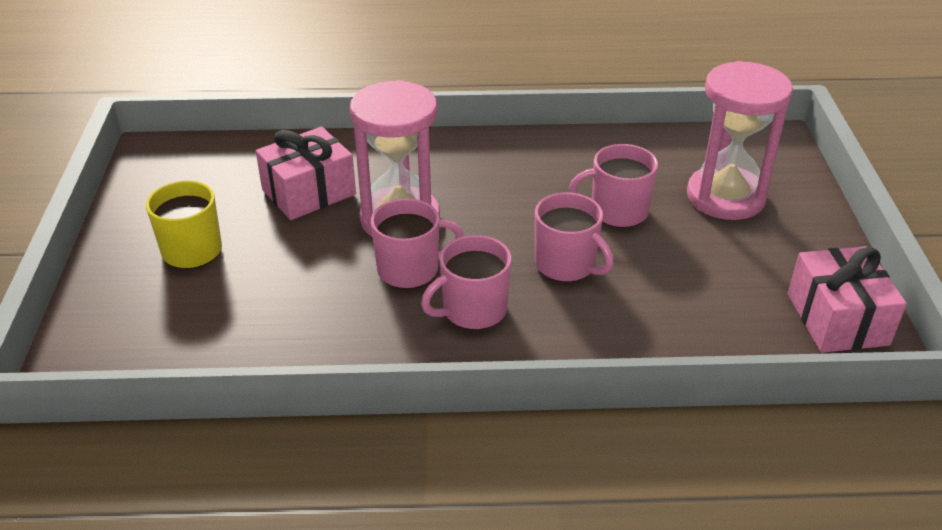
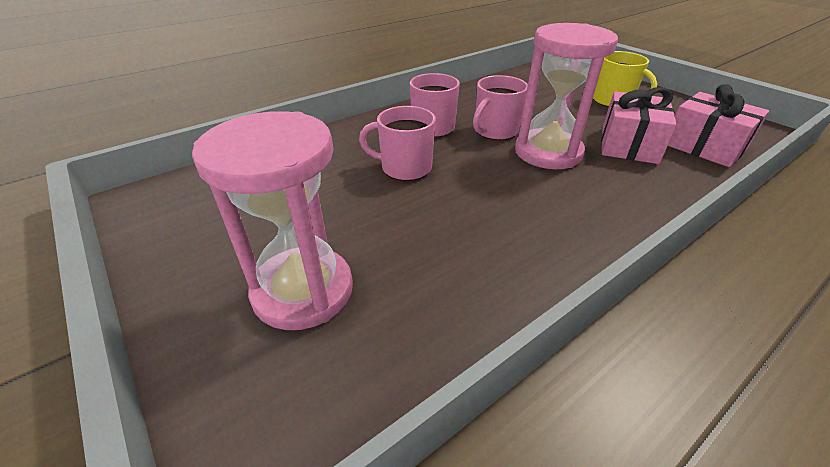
camera: 145 degrees right, 0 degrees up
(617, 211) = (403, 223): pink mug -> none
(837, 319) = (171, 207): pink gift -> pink gift (704, 146)

